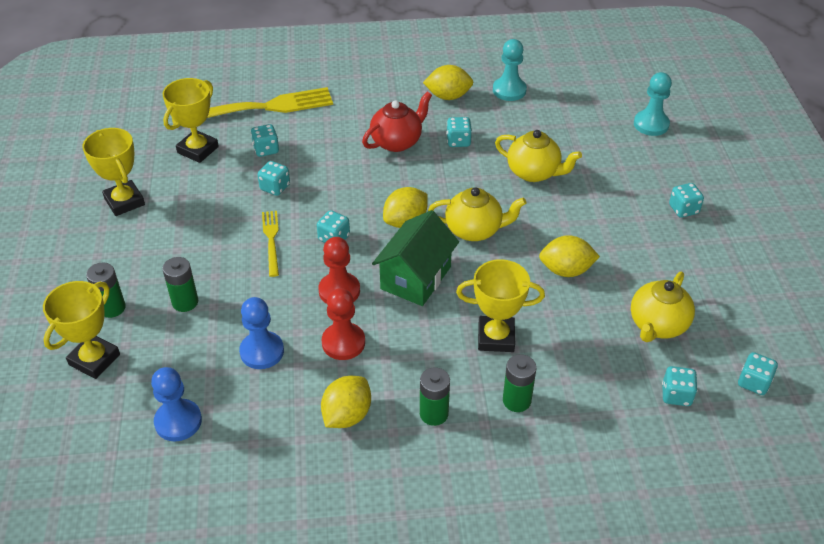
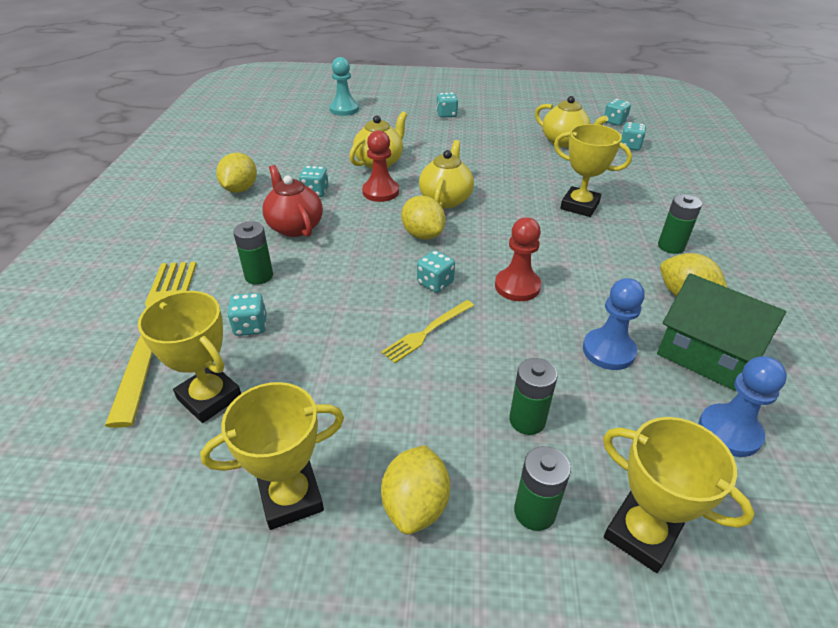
camera: 80 degrees left, 5 degrees down
(271, 240) = (427, 332): yellow fork -> yellow fork turned 45 degrees counterclockwise
(275, 187) = (330, 323): turquoise dice -> none
(343, 342) = (591, 290): red pawn -> red pawn (380, 192)
(416, 278) = (503, 237): green house -> green house (704, 355)
(496, 337) = (579, 206): yellow trophy -> yellow trophy turned 75 degrees counterclockwise
(509, 90) = (256, 158): turquoise pawn -> none
(516, 400) = (647, 206): green battery -> green battery (259, 276)
(566, 270) = (504, 166): yellow lemon -> yellow lemon (415, 505)

